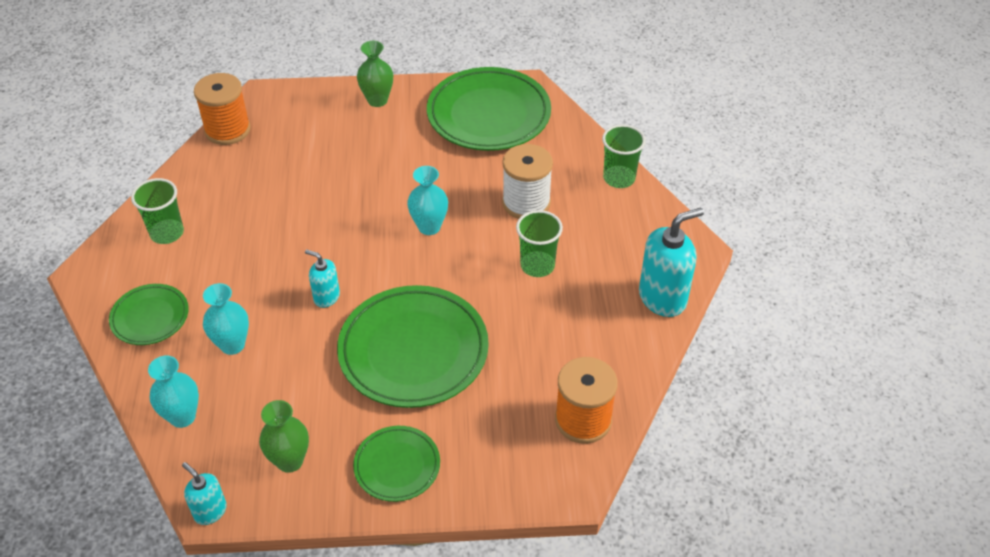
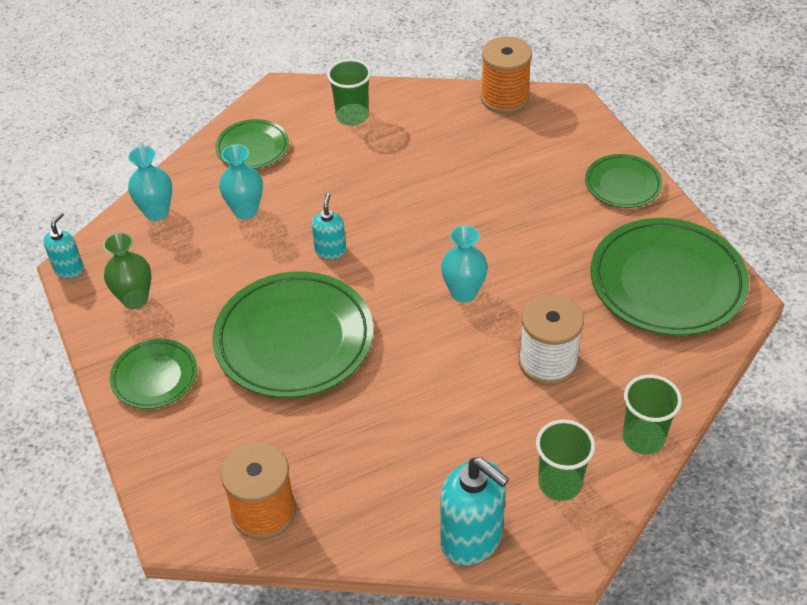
camera: 70 degrees right, 0 degrees up
(377, 100) = (623, 184): green vase -> green plate
(537, 265) = (458, 403): green cup -> green cup (560, 484)

